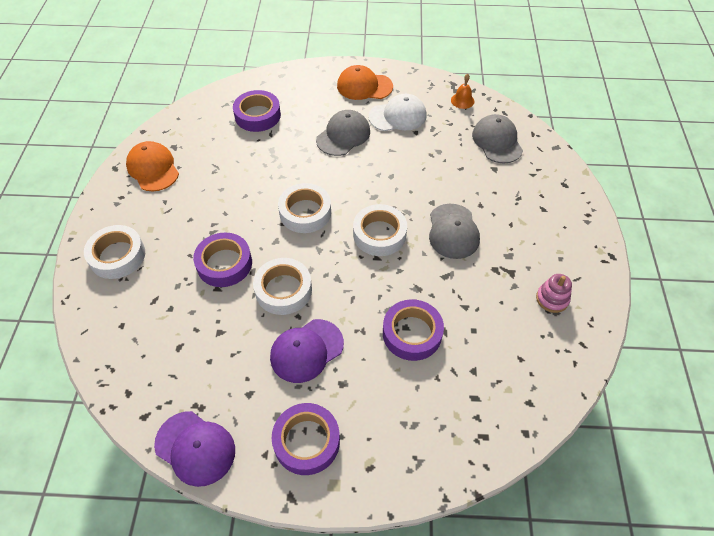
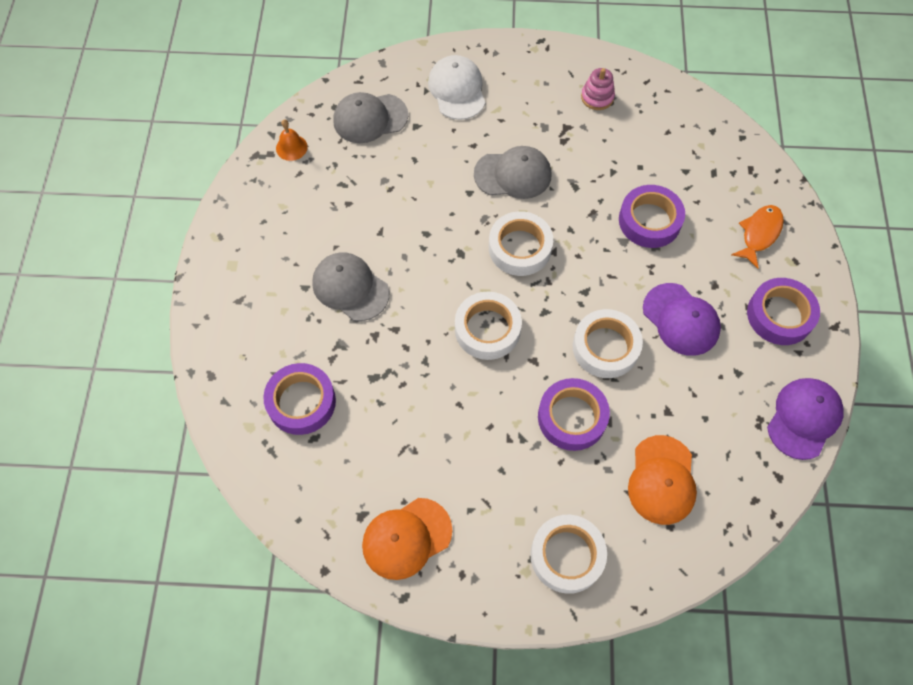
camera: 90 degrees left, 10 degrees up
(364, 86) = (250, 262): orange cap -> orange cap (662, 480)
(397, 116) = (316, 222): white cap -> white cap (457, 90)
(401, 434) = (759, 234): none -> orange fish

